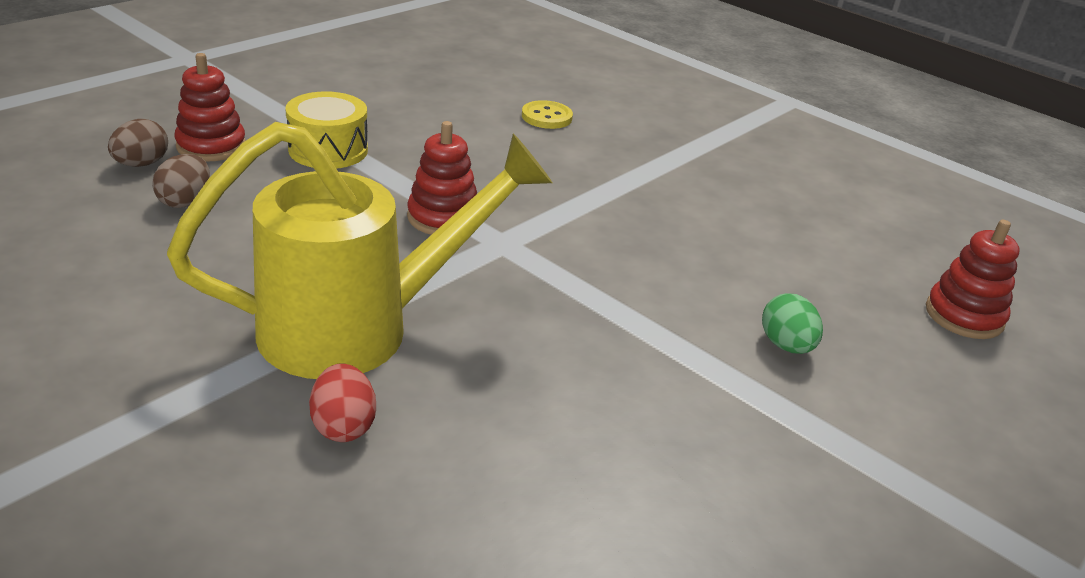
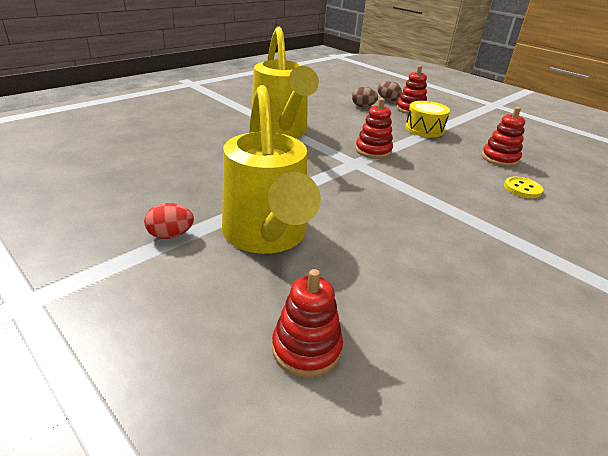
camera: 95 degrees right, 0 degrees up
(343, 426) = (224, 128): red egg -> red egg (170, 235)
(448, 110) = (499, 158): none -> red stacking toy
(786, 346) = (267, 237): green egg -> yellow watering can

